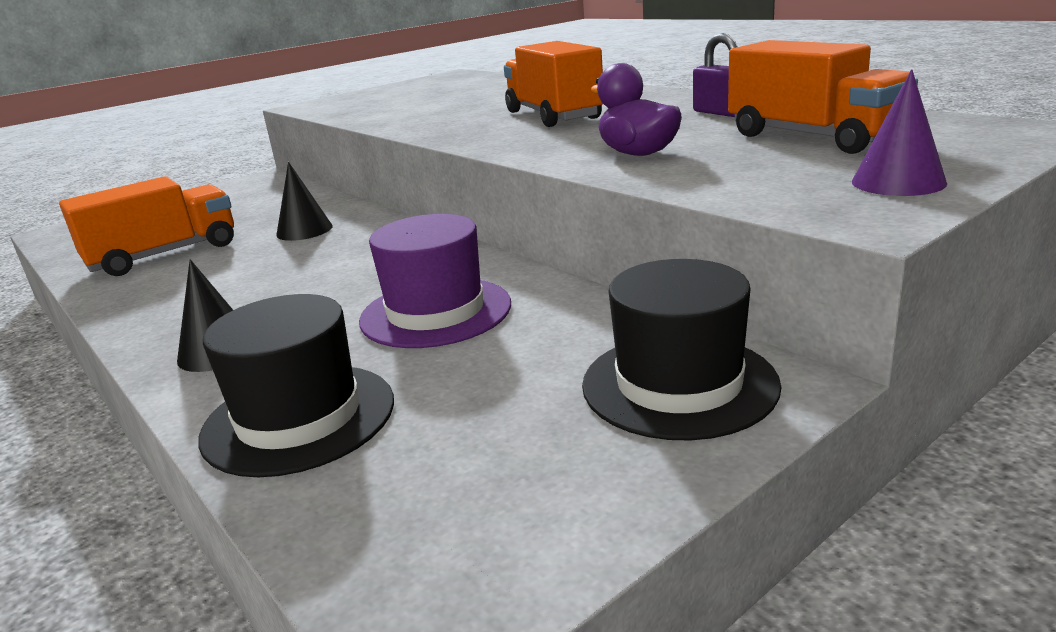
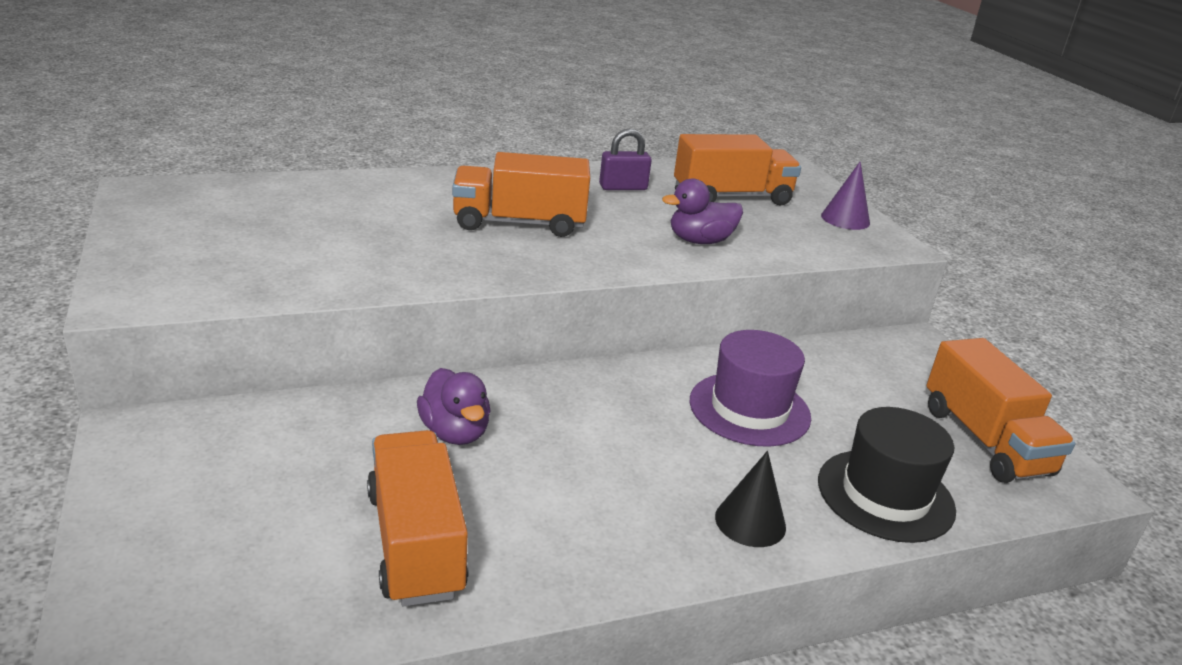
camera: 75 degrees left, 5 degrees up
(304, 230) = (455, 432): black cone -> purple duck
(504, 486) = (985, 440): none -> orange truck
(679, 384) = (904, 364): black hat -> none

